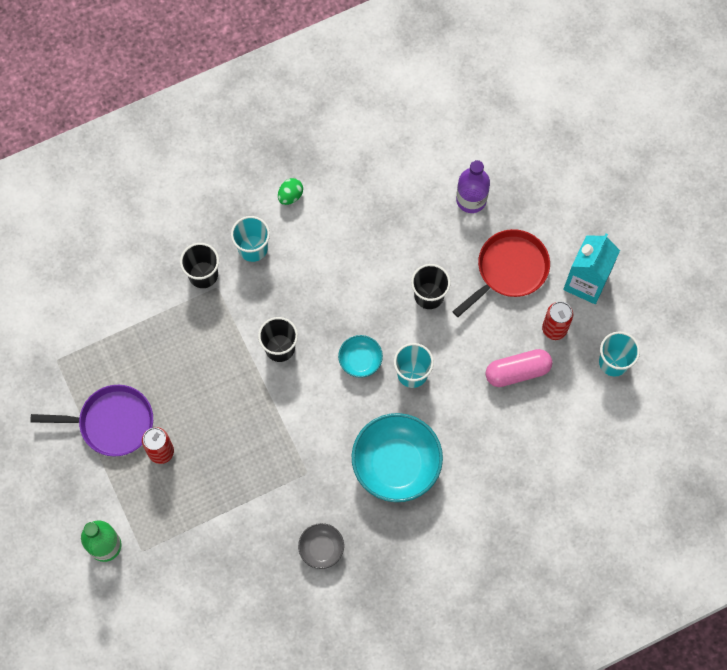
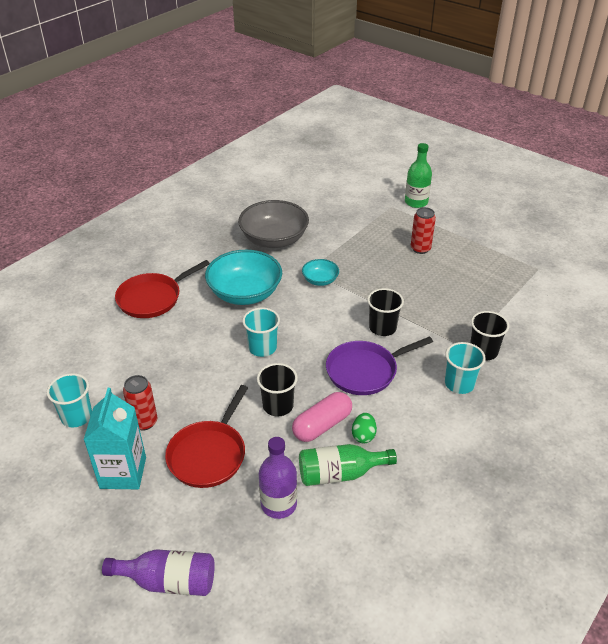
camera: 155 degrees right, 30 degrees down
(112, 422) = (467, 252): purple pan -> purple pan (365, 371)
(290, 196) = (460, 436): green egg -> green egg (363, 435)
(321, 548) = (274, 239): grey bowl -> grey bowl, size x2.00
(360, 360) = (311, 342): turquoise bowl -> turquoise bowl (320, 280)
(410, 205) = (340, 474): none -> green bottle
(499, 501) = (152, 298): none -> red pan
(517, 371) = (168, 379): pink capsule -> pink capsule (322, 425)
(575, 174) = (168, 581): none -> purple bottle

